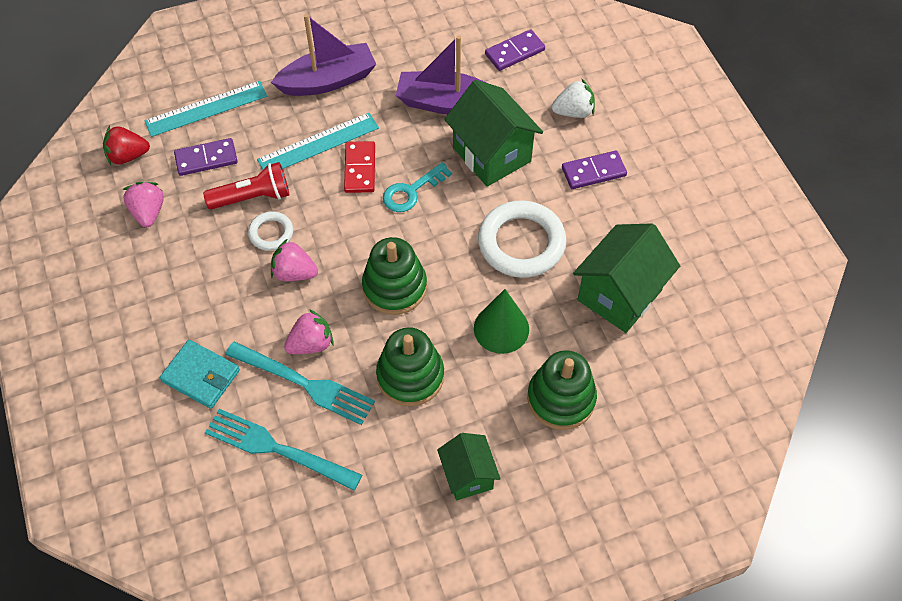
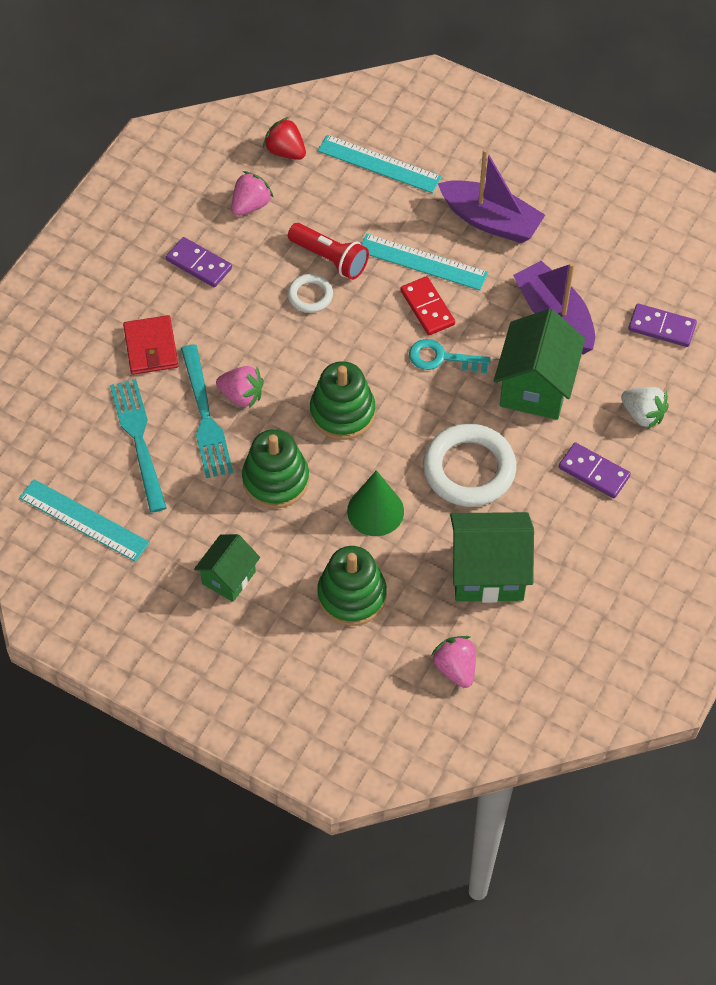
camera: 50 degrees right, 0 degrees up
(201, 376) = (151, 347): turquoise wallet -> red wallet
(206, 159) = (333, 201): purple domino -> purple domino (199, 264)
(294, 273) = (290, 338): pink strawberry -> pink strawberry (455, 668)
(312, 549) = (84, 520): none -> turquoise ruler
(360, 169) = (427, 308): red domino -> red domino turned 75 degrees counterclockwise

